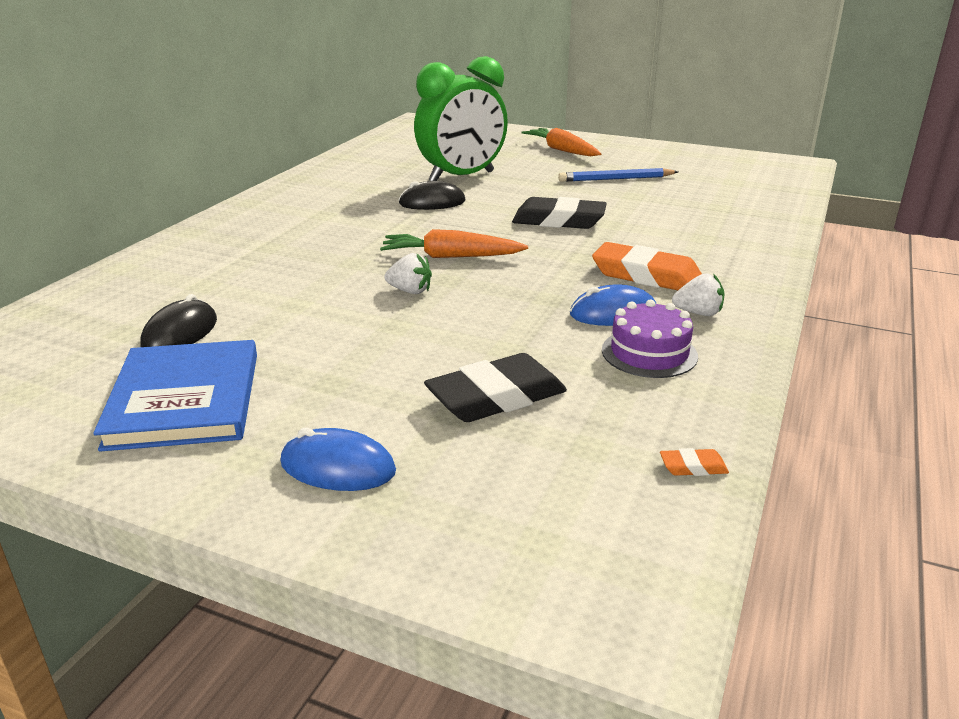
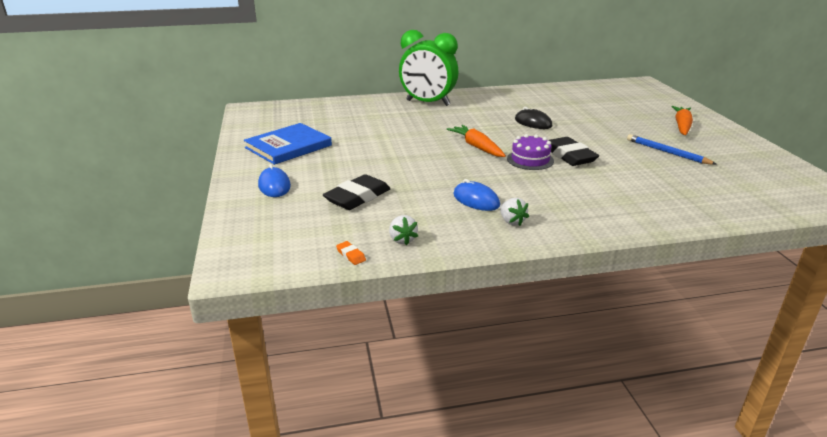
camera: 55 degrees right, 0 degrees up
(180, 333) = (331, 127): black mouse -> none
(410, 291) = (427, 151): white strawberry -> white strawberry (402, 240)
(462, 177) = (581, 117): green clock -> green clock (428, 103)
(496, 397) = (357, 197): black eraser -> black eraser turned 75 degrees counterclockwise
(646, 275) = (537, 196): orange eraser -> none
(649, 353) = (445, 219): purple cake -> purple cake (530, 160)

